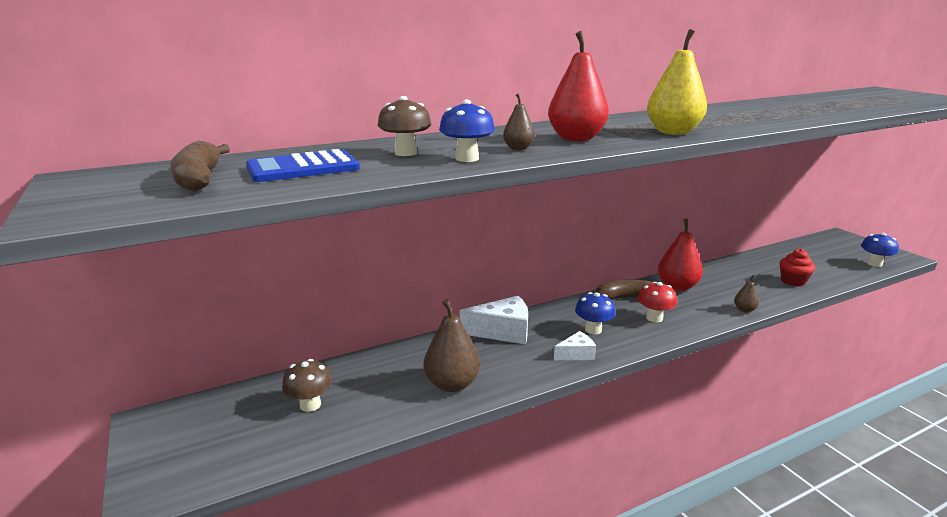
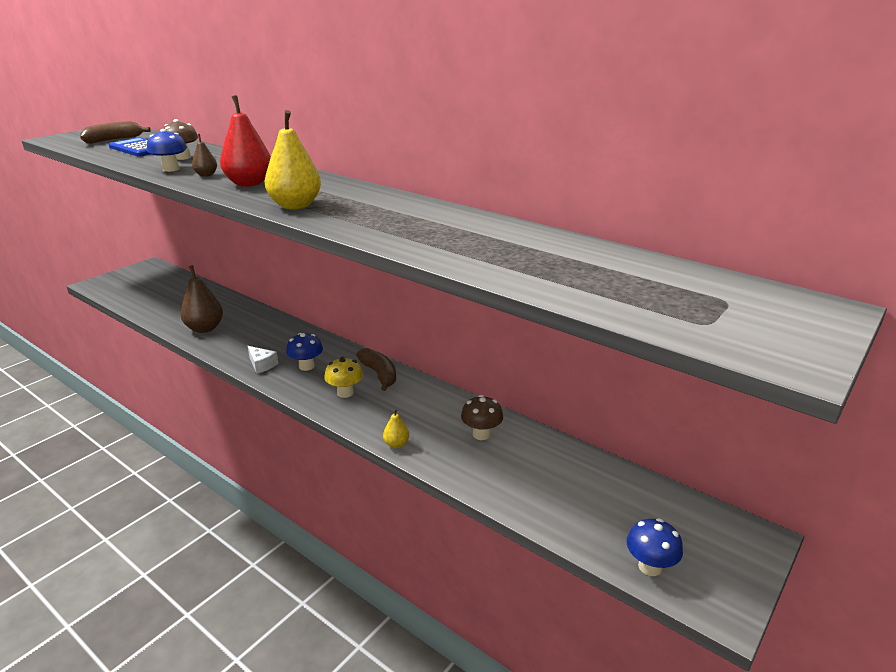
camera: 65 degrees right, 5 degrees up
(310, 405) = (171, 295): brown mushroom -> brown mushroom (481, 434)
(503, 331) = (284, 331): white cheese -> none
(654, 318) = (345, 393): red mushroom -> yellow mushroom
(677, 286) = (427, 399): red pear -> none
(744, 310) = (396, 444): brown pear -> yellow pear
(793, 281) = (507, 480): red cupcake -> none

